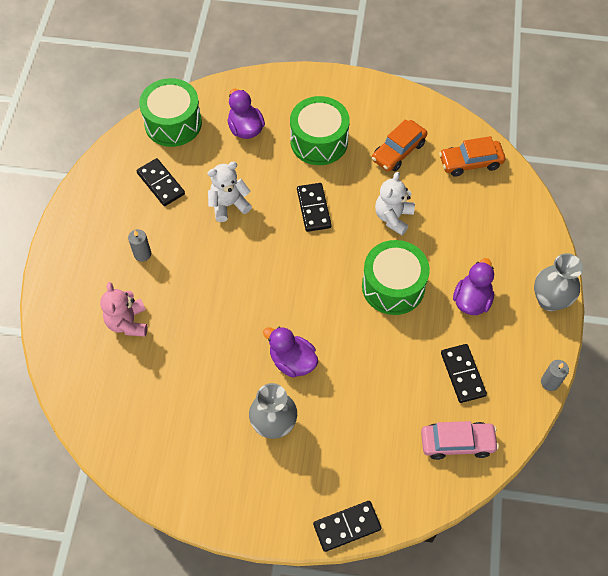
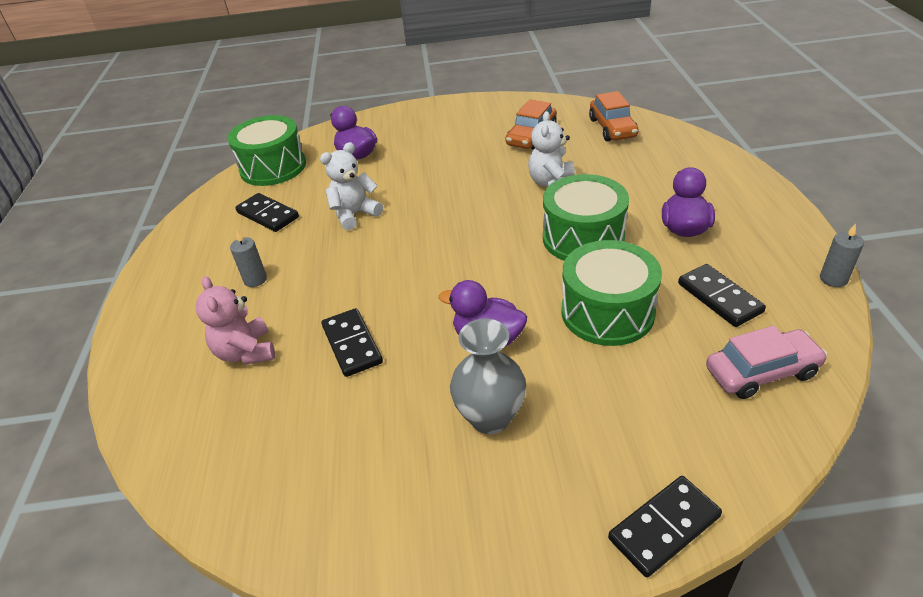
camera: 10 degrees left, 20 degrees down
(314, 208) = (457, 196): black domino -> black domino (352, 344)
(319, 141) = (441, 147): green drum -> green drum (607, 312)
(470, 162) = (612, 128): orange car -> orange car turned 75 degrees counterclockwise
(549, 300) = (774, 208): grey vase -> none

